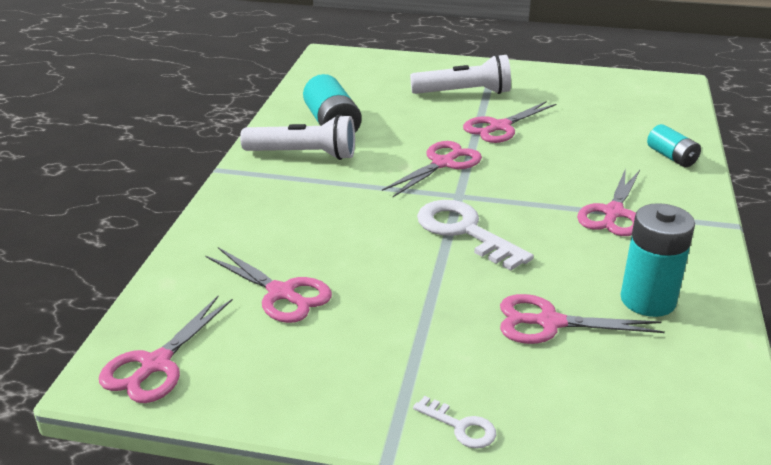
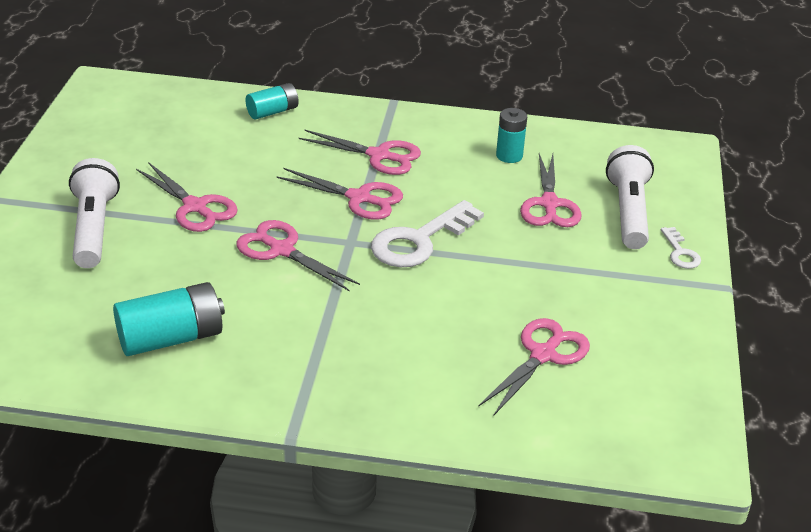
camera: 95 degrees left, 5 degrees up
(156, 364) = (667, 426): pink scissors -> pink scissors (359, 198)
(303, 154) = (254, 359): white flashlight -> white flashlight (628, 212)
(460, 426) = (680, 252): white key -> white key turned 135 degrees clockwise
(648, 300) = (509, 156): turquoise battery -> turquoise battery, size x0.62

